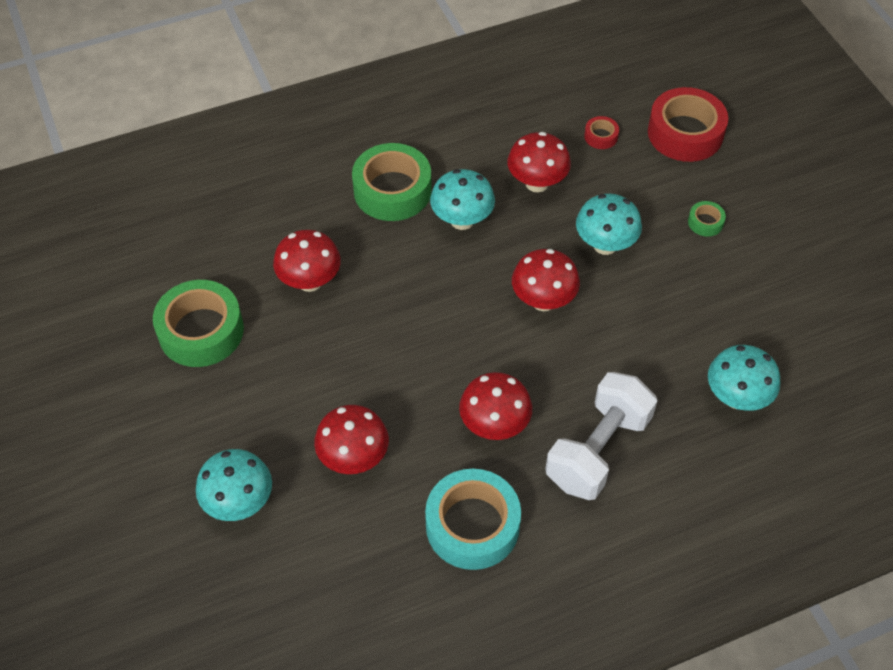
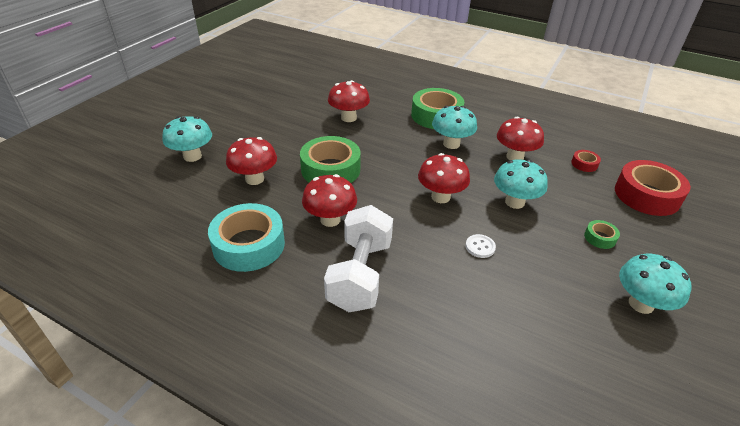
camera: 50 degrees right, 15 degrees down
(201, 331) = (283, 103): green tape -> green tape (330, 169)
(598, 450) = (360, 275): white dumbbell -> white dumbbell turned 75 degrees counterclockwise
(641, 324) = (480, 247): none -> white button
(736, 397) = (486, 329): turquoise mushroom -> turquoise mushroom (641, 304)

